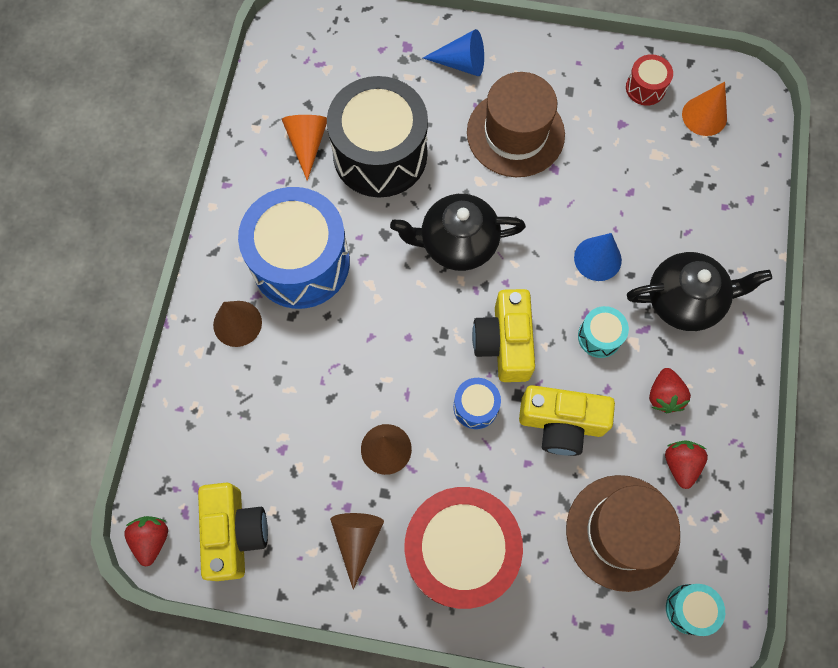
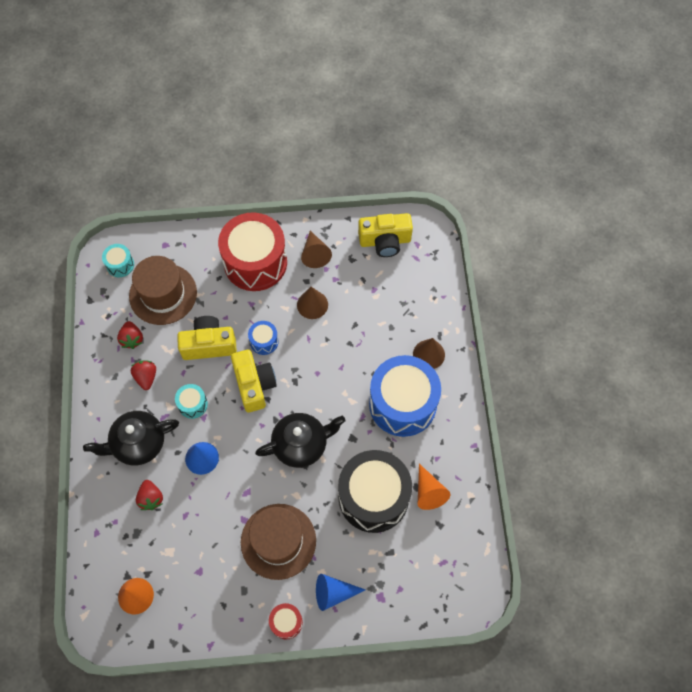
camera: 165 degrees right, 5 degrees down
(152, 539) = (429, 227): red strawberry -> red strawberry (151, 498)
(234, 533) = (385, 241): yellow camera -> yellow camera turned 75 degrees counterclockwise
(645, 88) = (184, 609): red drum -> red drum (286, 622)

